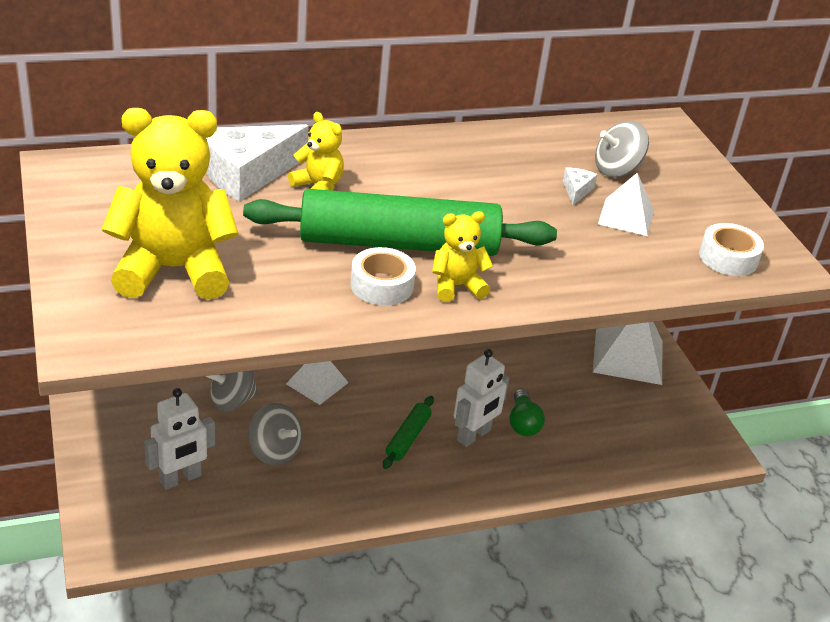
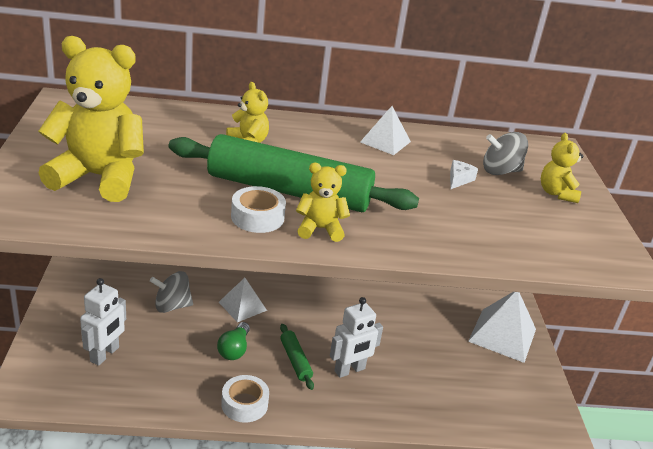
camera: 15 degrees right, 5 degrees down
(180, 479) = (105, 354): white robot -> white robot turned 45 degrees counterclockwise
(247, 174) = (198, 126): white cheese -> none
(274, 451) = (186, 349): grey spinning top -> none
(408, 438) = (295, 361): green rolling pin -> green rolling pin turned 60 degrees counterclockwise
(523, 423) = (394, 369): green light bulb -> green light bulb (234, 349)
(626, 217) = (493, 205): white pyramid -> white pyramid (385, 142)
(687, 188) = (556, 193): none -> yellow teddy bear
(728, 258) = (573, 250): white tape -> white tape (244, 404)

